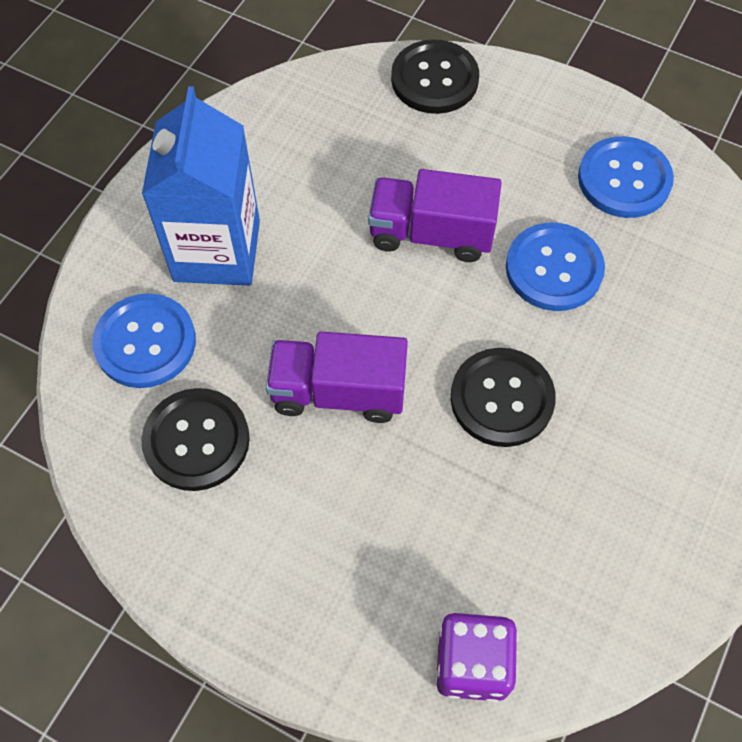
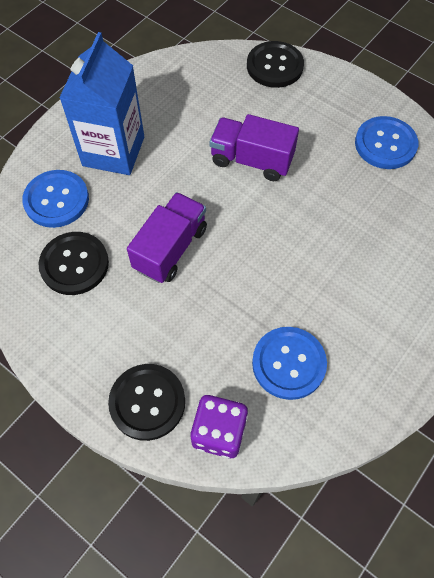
camera: 10 degrees right, 0 degrees up
(338, 392) = (170, 248): purple truck -> purple truck turned 105 degrees clockwise
(502, 398) = (275, 269): black button -> black button (147, 402)
(554, 268) = (327, 193): blue button -> blue button (288, 363)

